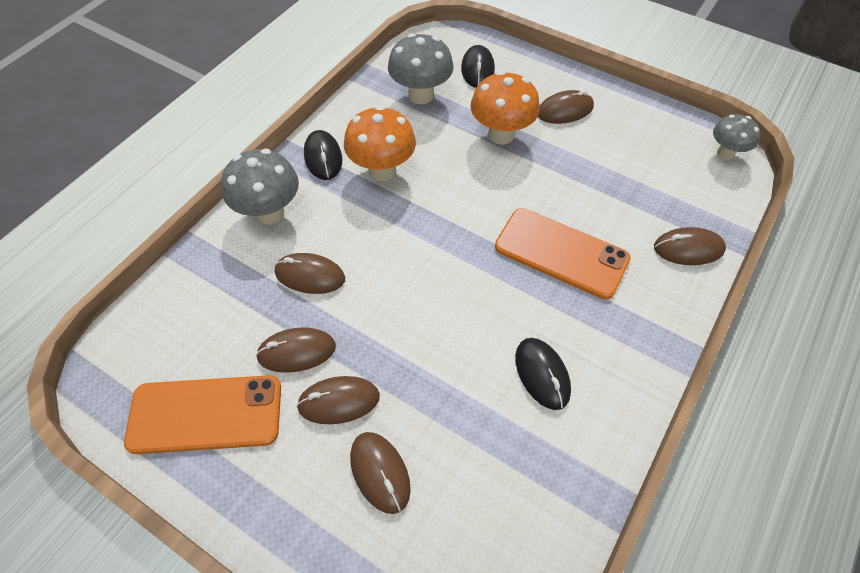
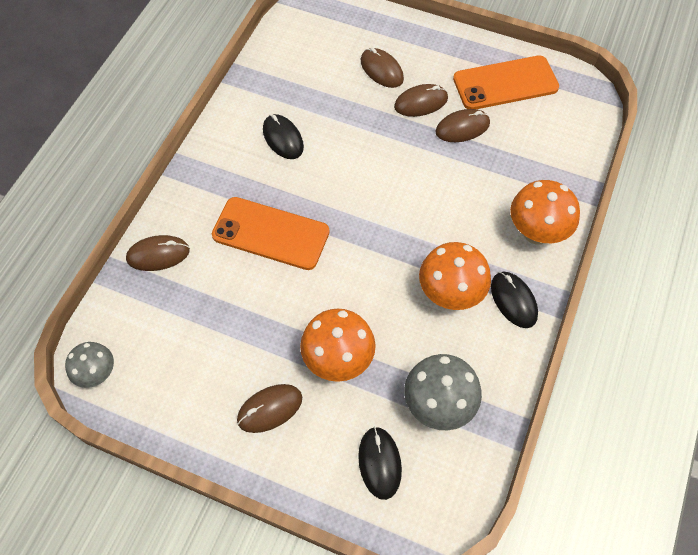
camera: 170 degrees right, 5 degrees up
(269, 212) = (536, 233): grey mushroom -> orange mushroom
(310, 275) = (476, 183): brown mouse -> none

